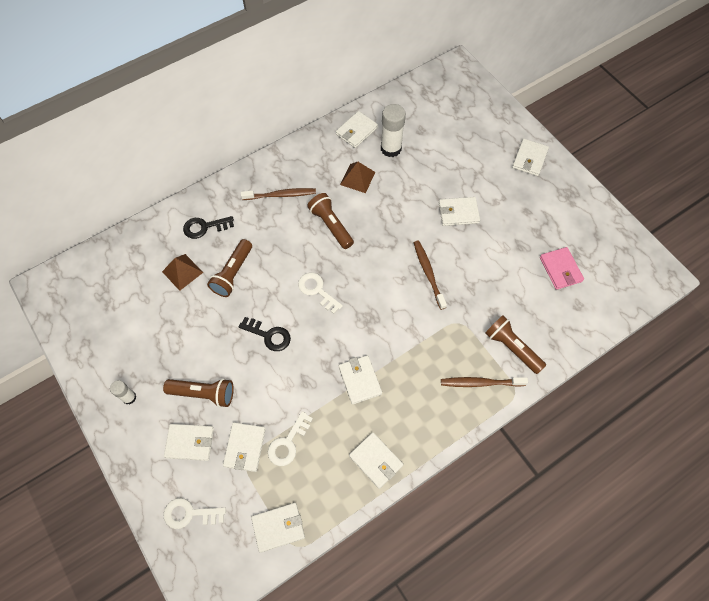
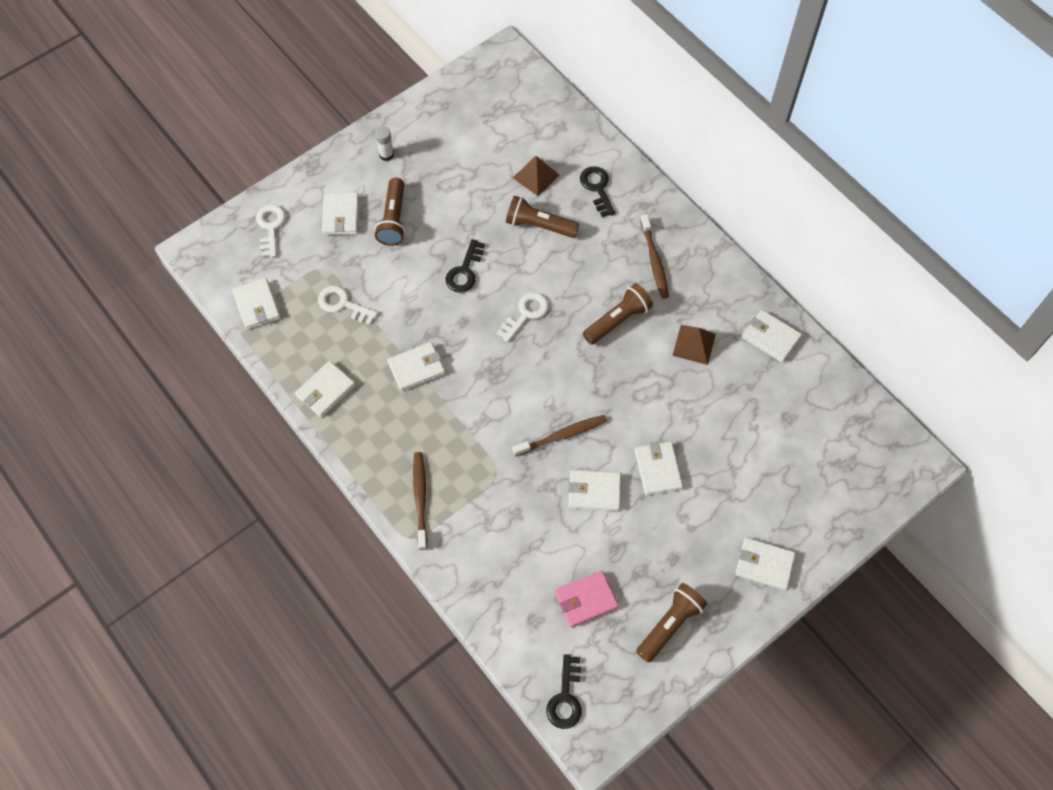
camera: 85 degrees right, 0 degrees up
(245, 447) = (337, 265): white wallet -> white wallet (594, 491)
(391, 148) = (749, 381): white glue stick -> none
(511, 347) = (468, 535): brown flashlight -> brown flashlight (670, 624)
(634, 289) = (565, 698): none -> black key

